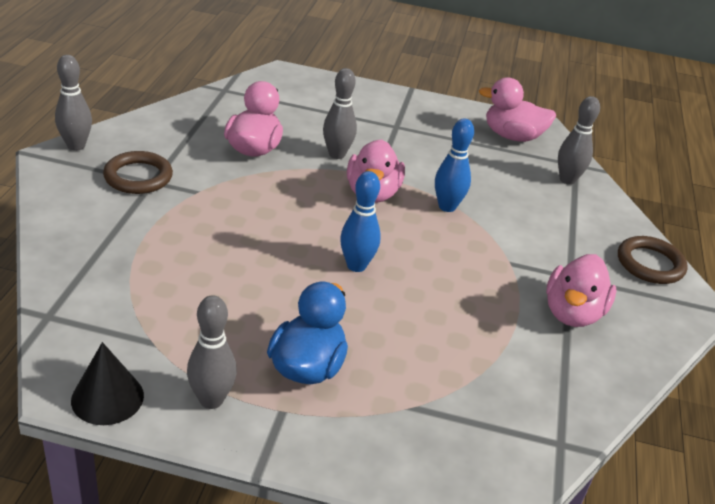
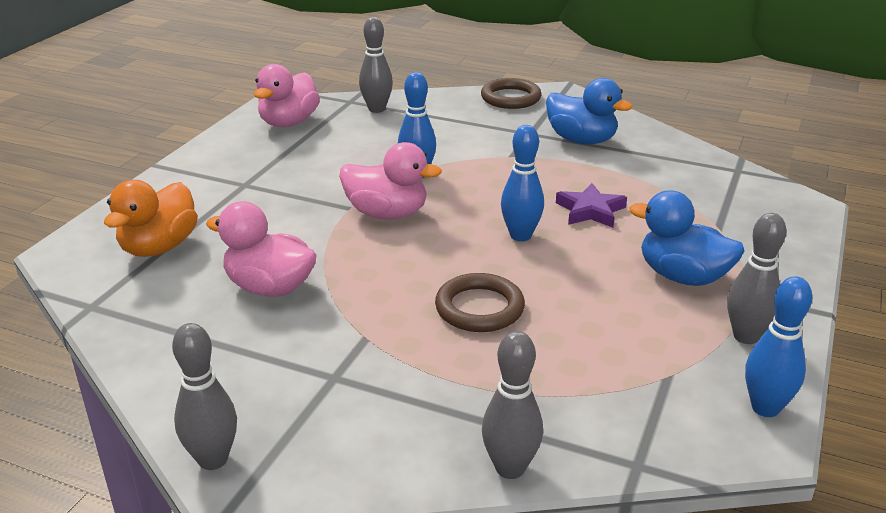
camera: 75 degrees left, 5 degrees down
(107, 398) = (765, 408): black cone -> blue bowling pin
(138, 177) = (320, 390): brown ring -> brown ring (479, 308)
(297, 103) = (159, 247): none -> orange duck
(337, 154) = (298, 228): grey bowling pin -> grey bowling pin (510, 468)
(417, 312) = (590, 210): none -> purple star
(572, 313) = (581, 140): pink duck -> blue duck

